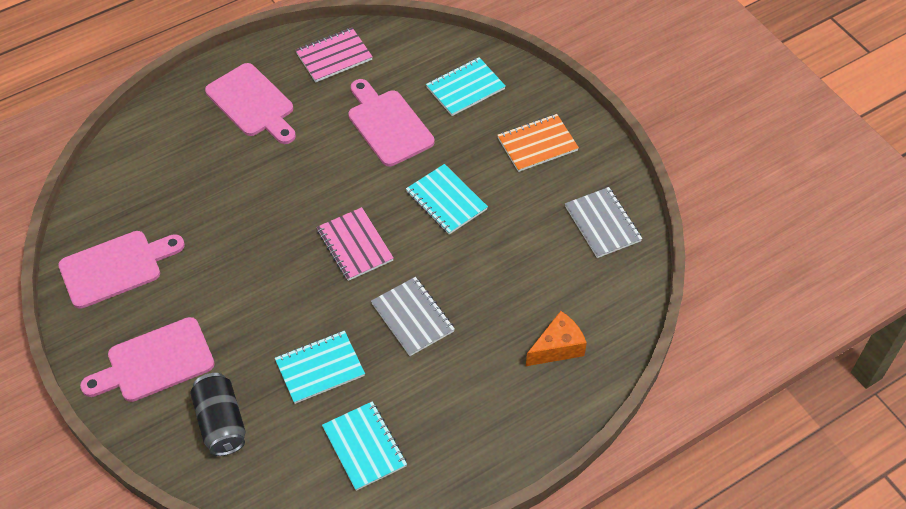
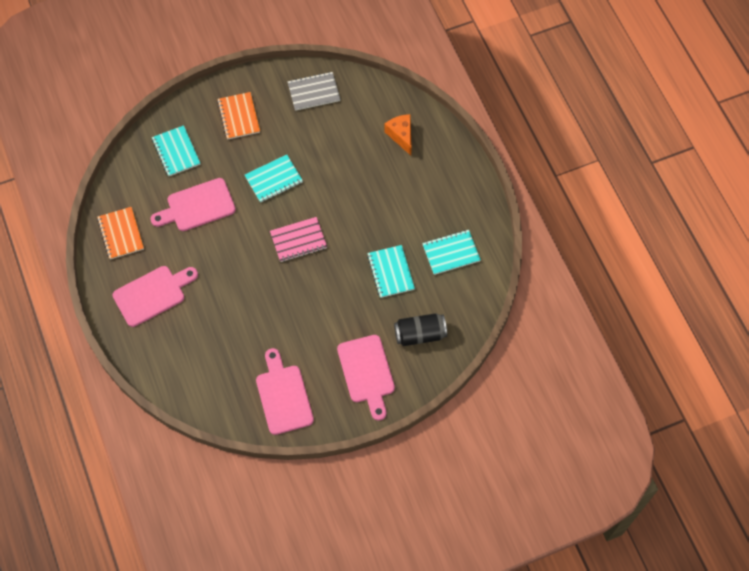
camera: 80 degrees left, 10 degrees up
(334, 56) = (121, 234): pink notebook -> orange notebook
(412, 317) = (363, 213): grey notebook -> none

